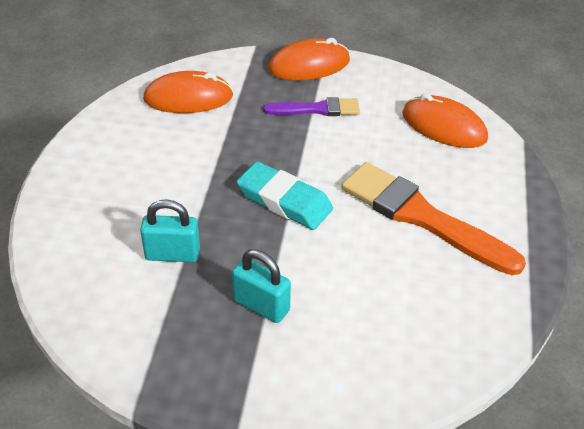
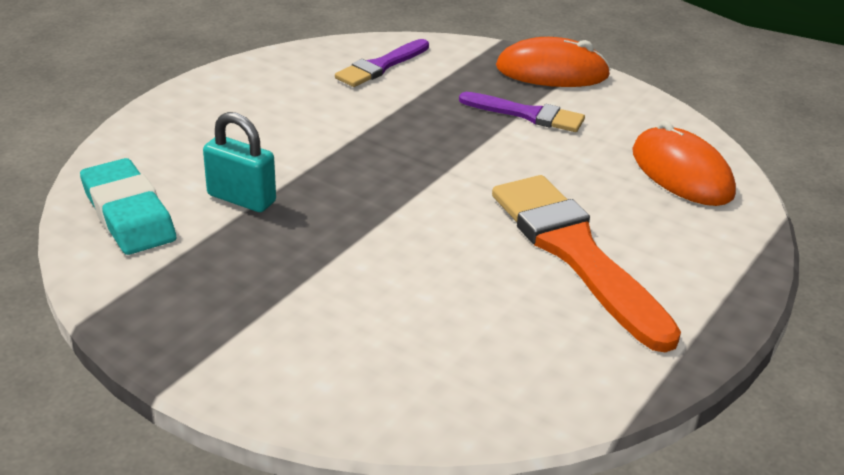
camera: 25 degrees right, 10 degrees down
(188, 98) = (381, 66): orange mouse -> purple brush
(261, 305) = (301, 276): turquoise padlock -> none
(284, 201) = (413, 188): turquoise eraser -> turquoise eraser (128, 214)

